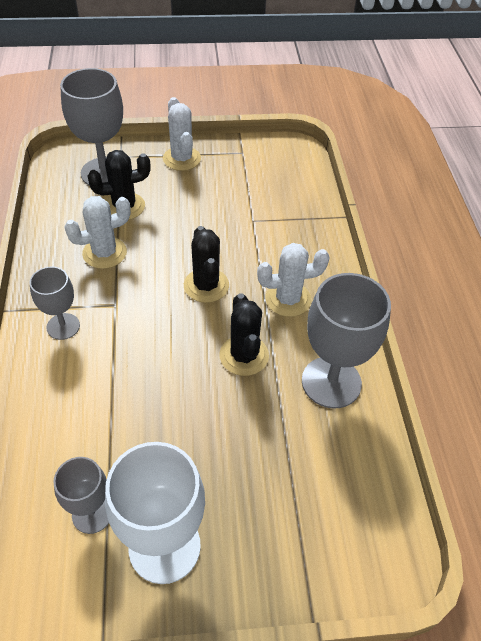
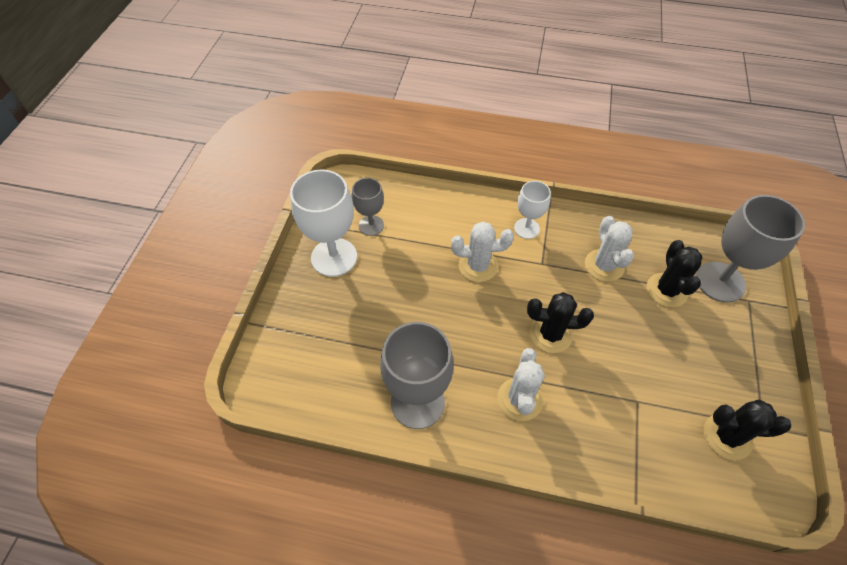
camera: 110 degrees right, 5 degrees up
(63, 326) = (526, 228): grey goblet -> white goblet
(182, 159) = (747, 357): white cactus -> white cactus (478, 266)
(244, 355) = (465, 342): black cactus -> black cactus (727, 436)

